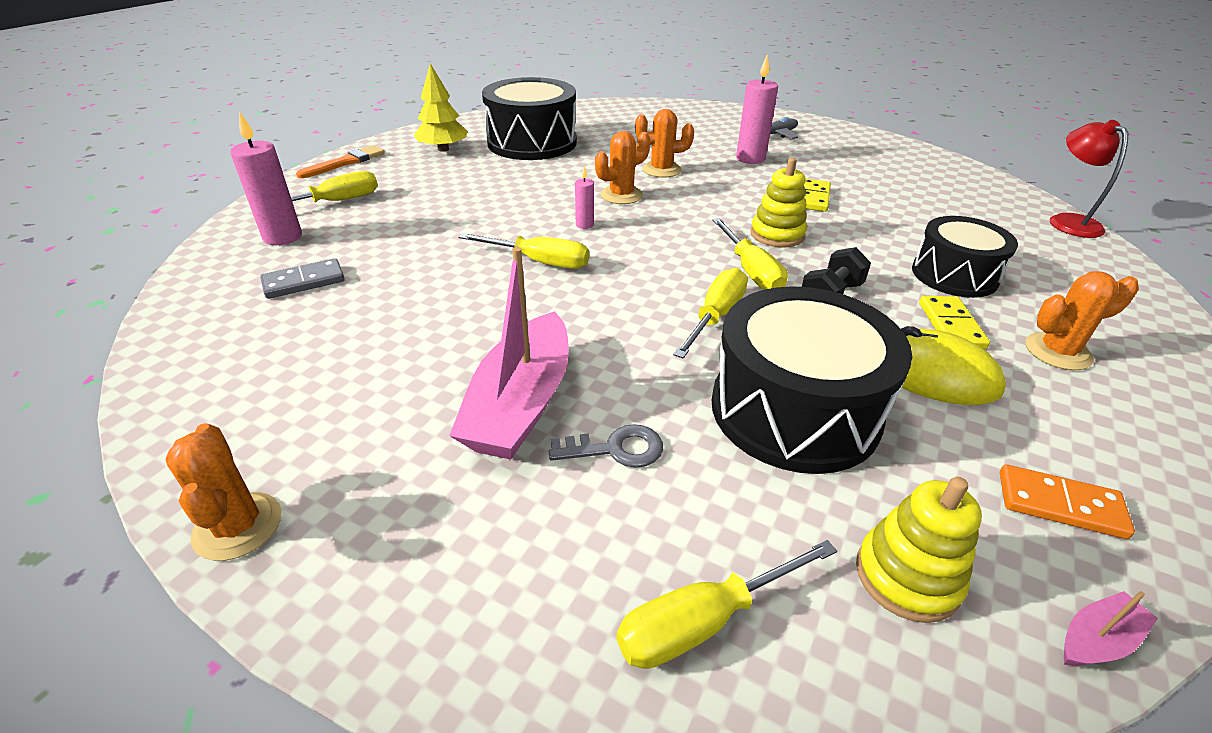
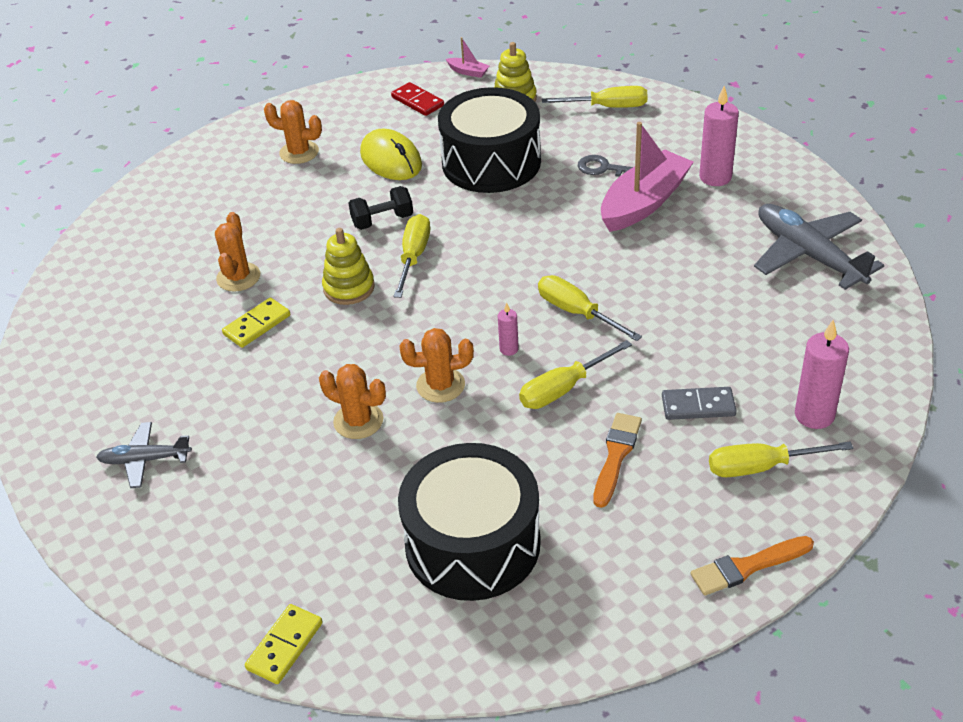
camera: 150 degrees left, 5 degrees up
(238, 526) = (805, 181): orange cactus -> orange cactus (238, 277)
(258, 385) = (809, 255): none -> grey plane
(304, 282) = (786, 343): grey domino -> grey domino (698, 406)
(443, 149) = (604, 564): yellow tree -> none
(455, 188) = (616, 456): none -> orange brush
(716, 316) = (479, 227): yellow screwdriver -> yellow screwdriver (563, 389)
(750, 159) = (236, 412): pink candle -> pink candle (715, 177)
(950, 325) = (334, 182): yellow domino -> yellow domino (285, 646)
(954, 275) = (270, 213): black drum -> none
(1060, 504) = (417, 101): orange domino -> red domino
(1067, 221) = (91, 235): red lamp -> none
(1097, 640) = (468, 72): pink boat -> pink boat turned 150 degrees counterclockwise

